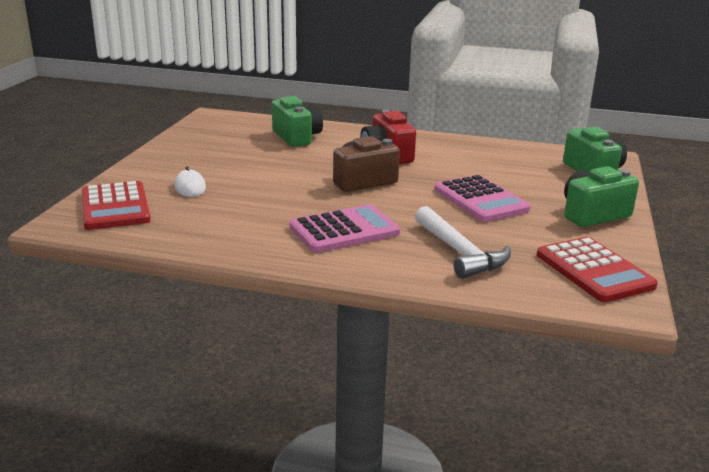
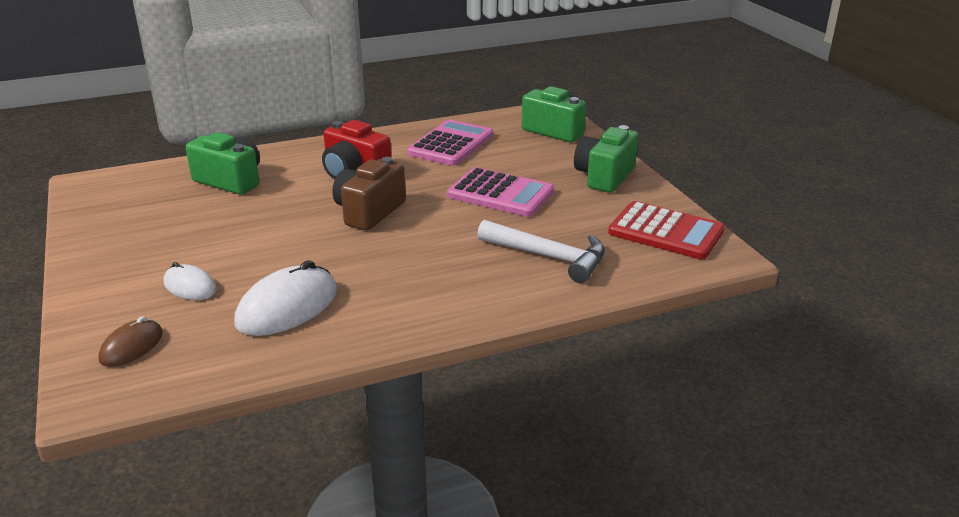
camera: 35 degrees left, 5 degrees up
(115, 207) = (131, 346): red calculator -> brown mouse
(229, 218) = (287, 307): none -> white mouse
(344, 230) = (421, 274): pink calculator -> pink calculator (451, 144)

